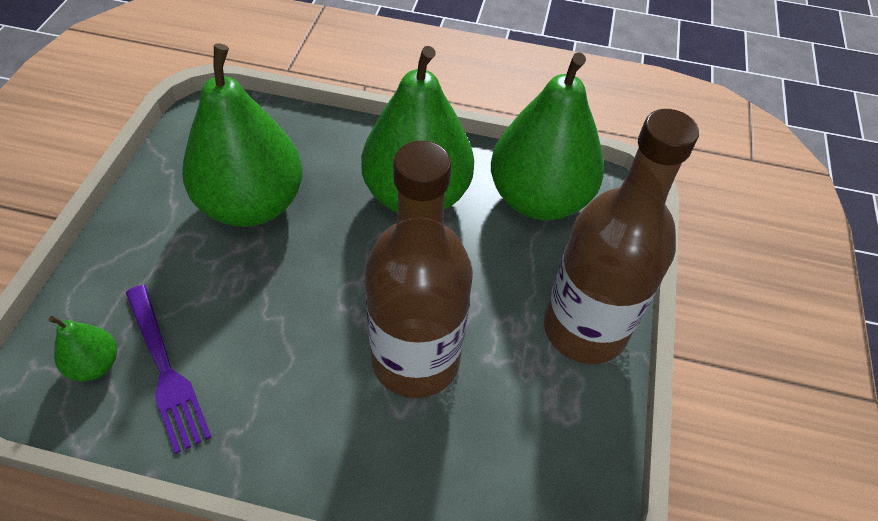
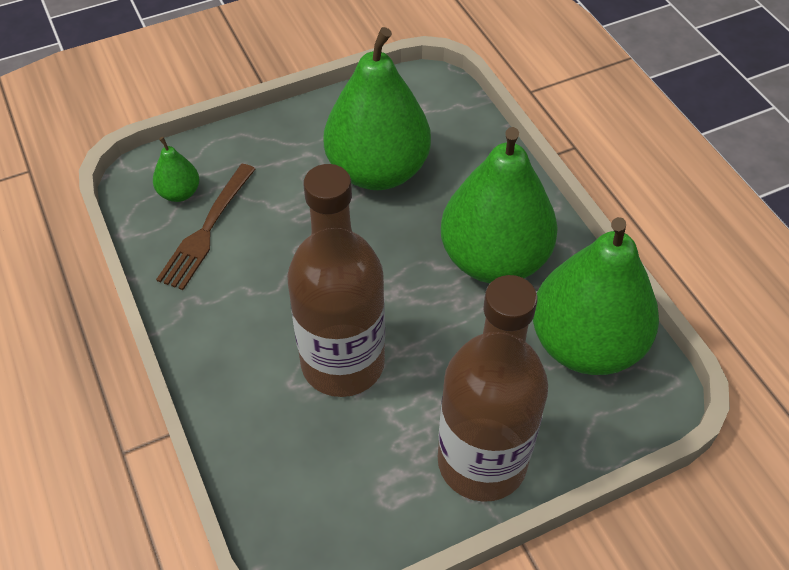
camera: 55 degrees right, 0 degrees up
(165, 370) = (207, 230): purple fork -> brown fork

